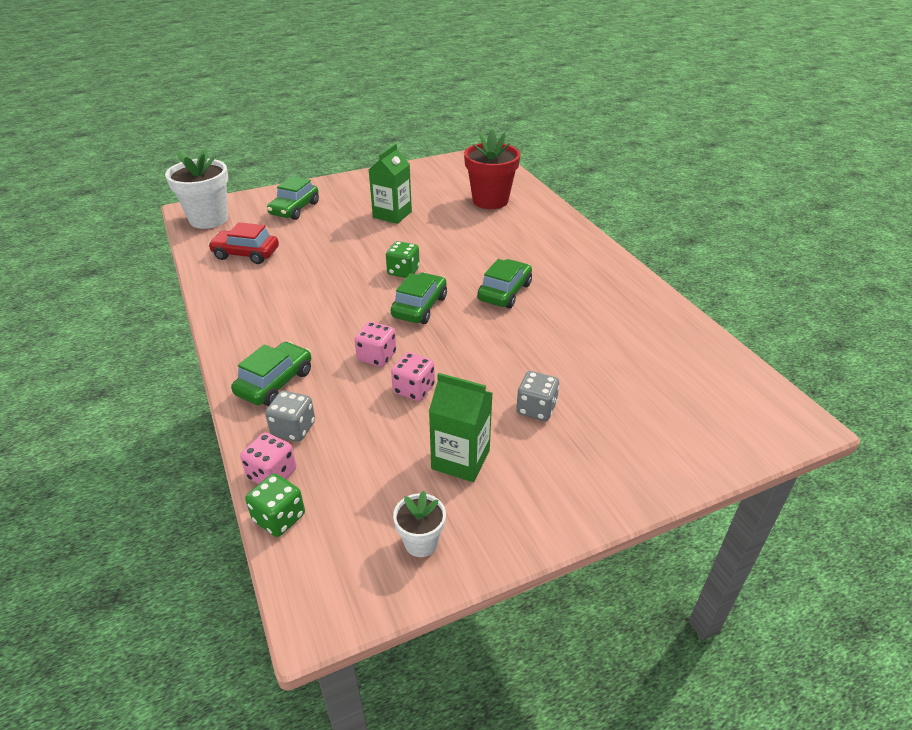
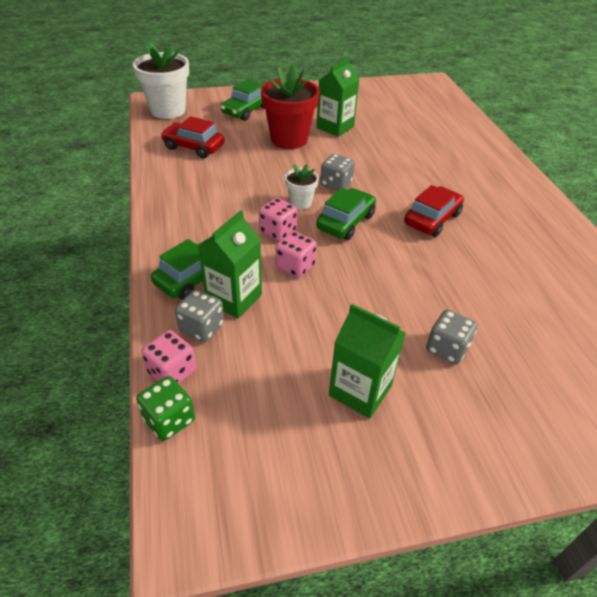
camera: 10 degrees right, 5 degrees up
(320, 396) = (234, 298): none -> green carton
(403, 271) = (336, 184): green dice -> grey dice
(414, 389) = (325, 306): pink dice -> pink dice (278, 231)
(421, 542) = (304, 476): white flower pot -> white flower pot (300, 203)
(490, 200) = (431, 125): red flower pot -> red flower pot (289, 139)
(505, 292) = (432, 219): green car -> red car

